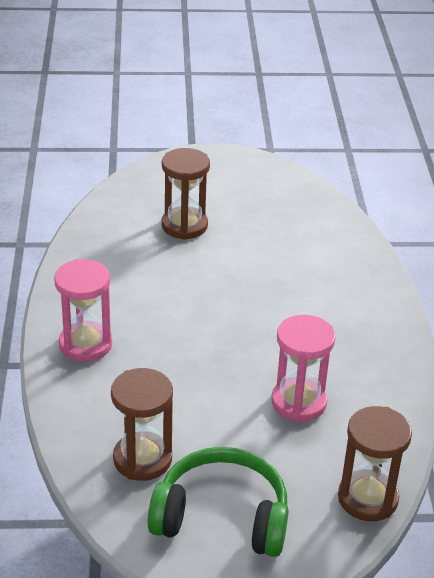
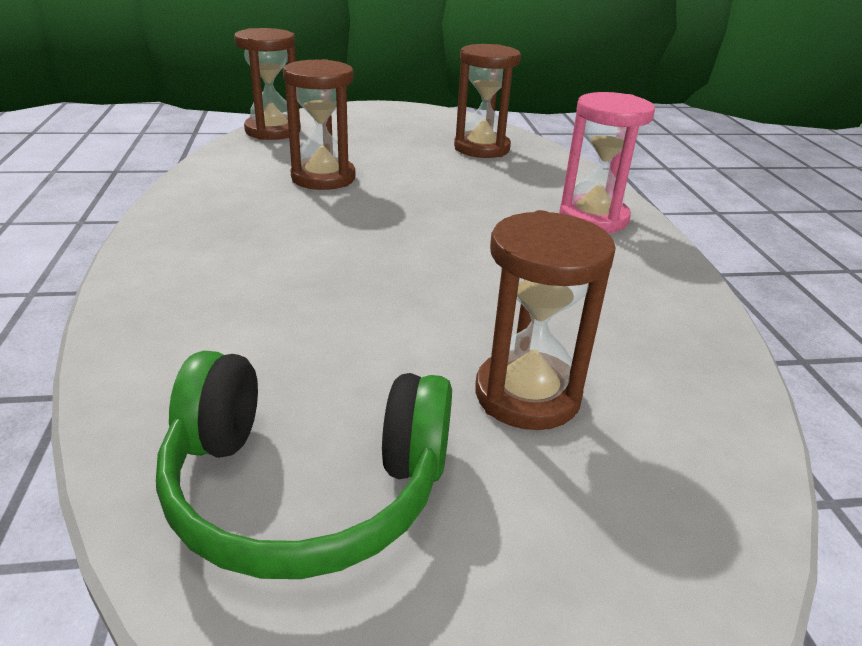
camera: 175 degrees right, 5 degrees down
(222, 516) = (403, 125): green headphones -> green headphones (305, 489)
(298, 402) = (323, 178): pink hourglass -> brown hourglass

